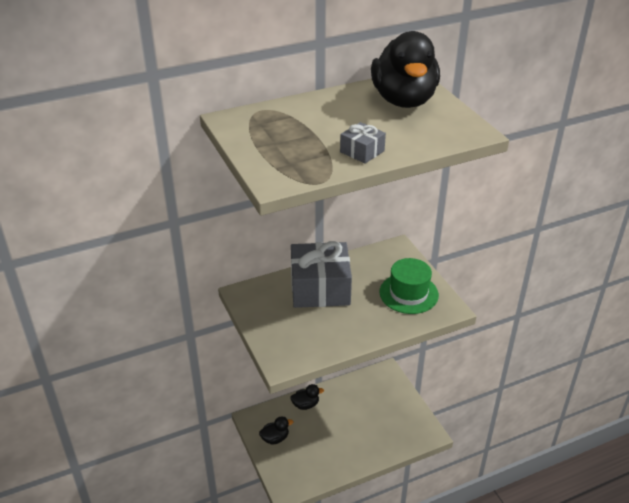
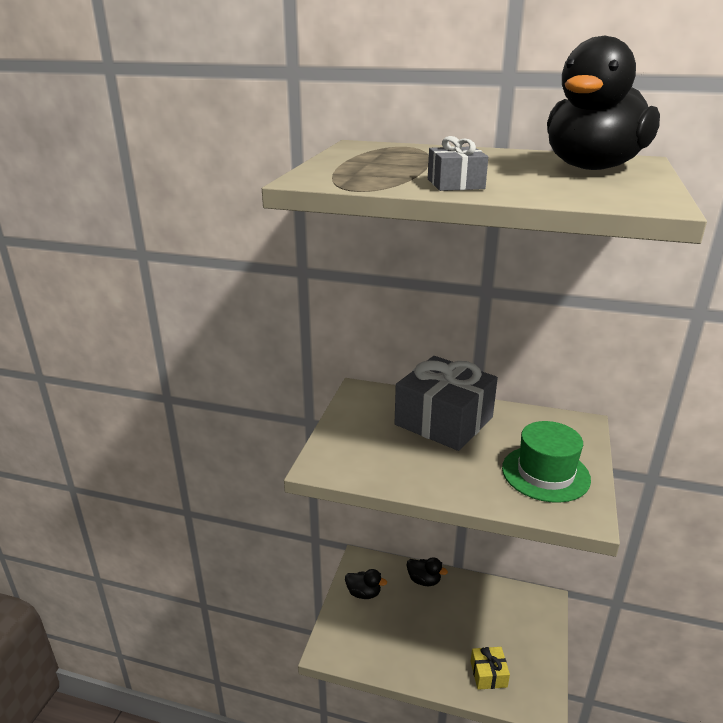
camera: 40 degrees right, 10 degrees down
(390, 436) = (488, 674): none -> yellow gift

